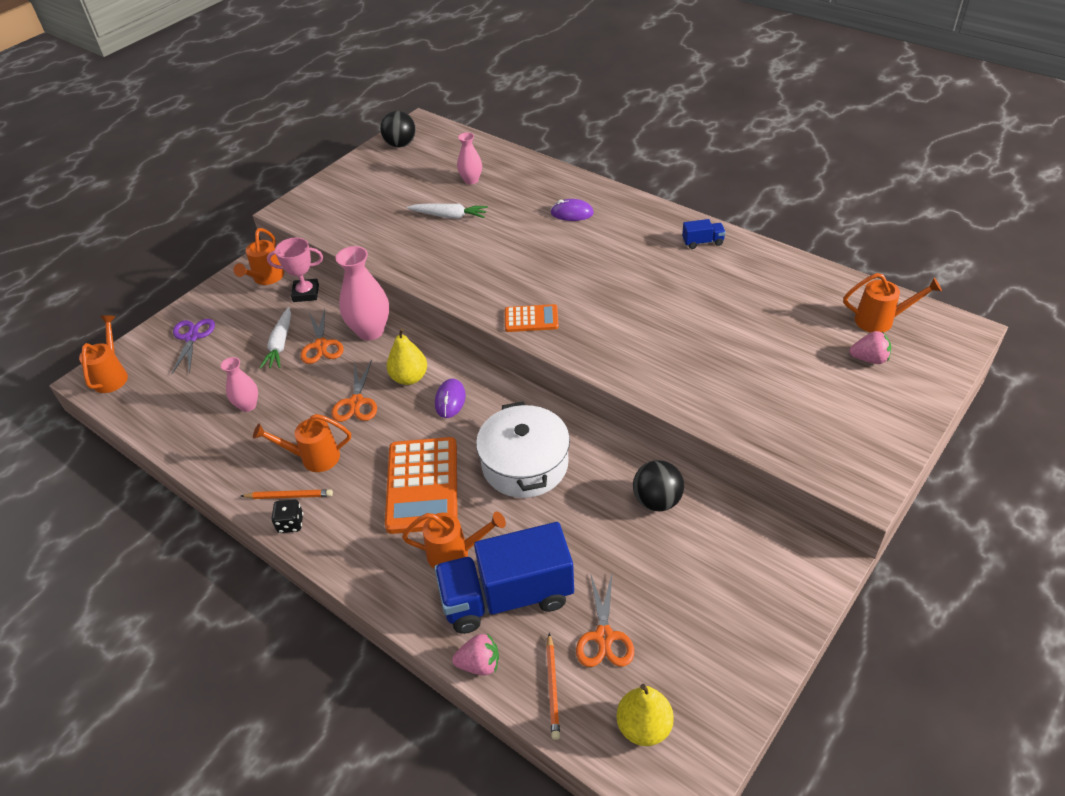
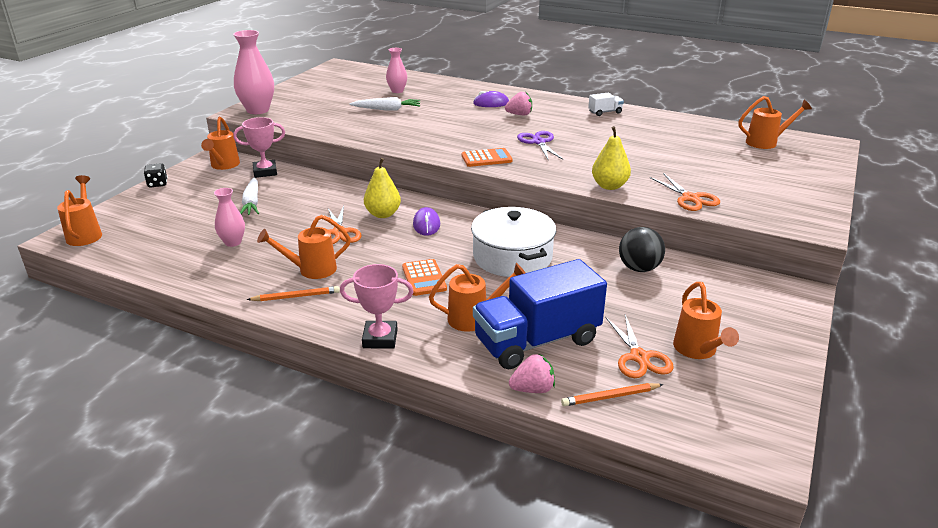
camera: 15 degrees left, 15 degrees down
(192, 337) = (162, 204): purple scissors -> purple scissors (538, 142)
(290, 524) = (304, 314): black dice -> black dice (157, 184)
(321, 345) = (292, 201): orange scissors -> orange scissors (690, 198)
(353, 569) = (380, 338): none -> pink trophy
(370, 331) = (335, 190): pink vase -> pink vase (258, 110)
(400, 144) = (327, 76): black ball -> none
(422, 485) = (424, 278): orange calculator -> orange calculator, size x0.53
(553, 688) = (610, 397): orange pencil -> orange pencil turned 90 degrees clockwise
(644, 726) = (707, 412): yellow pear -> yellow pear (609, 186)
(670, 637) = (697, 350): none -> orange watering can
(702, 242) = (605, 112): blue truck -> white truck
(869, 359) = (771, 162): pink strawberry -> pink strawberry (519, 114)

